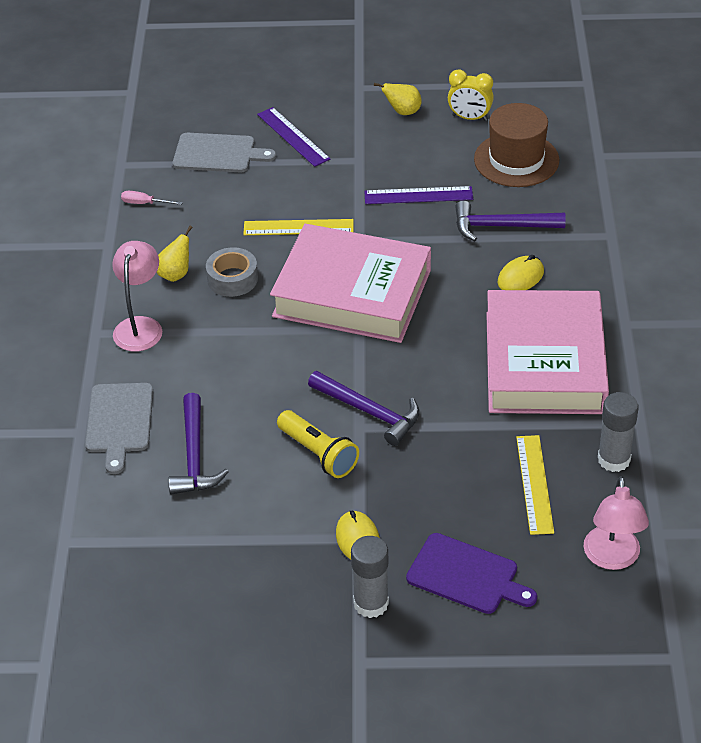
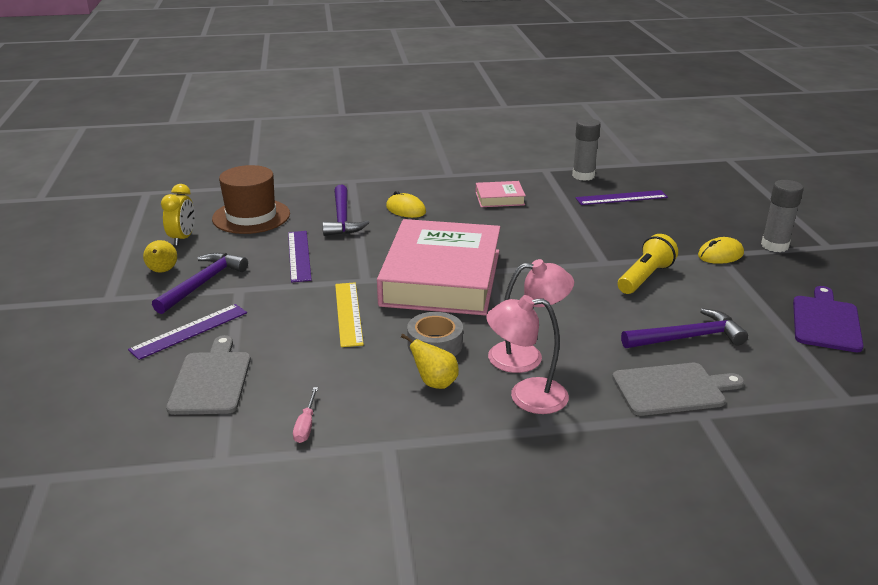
camera: 100 degrees left, 15 degrees down
(369, 412) = (586, 259): purple hammer -> purple hammer (203, 283)
(466, 575) = (720, 215): purple cutting board -> purple cutting board (826, 322)
(534, 484) = (621, 198): yellow ruler -> purple ruler
(544, 362) = (499, 198): pink book -> pink book, size x0.41
(612, 558) = (668, 175): pink lamp -> pink lamp (527, 356)

